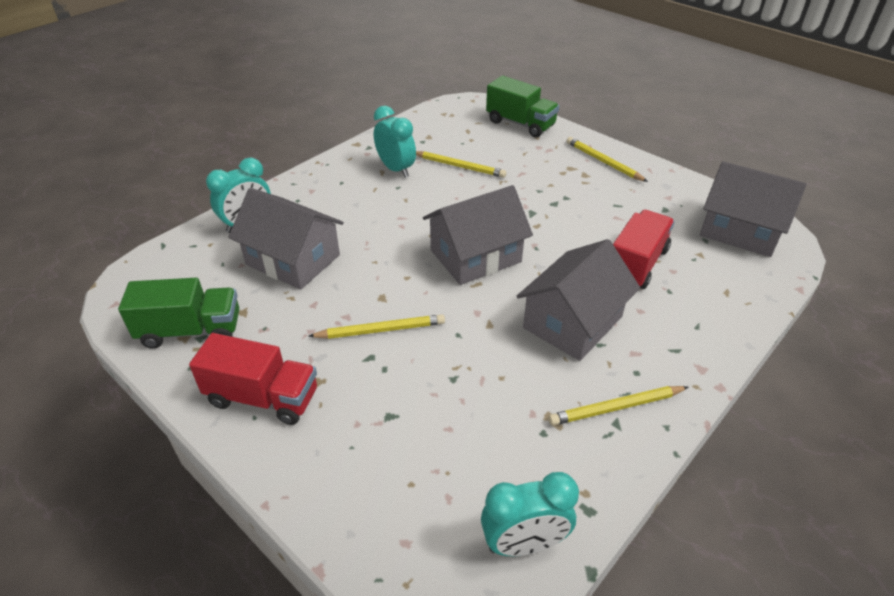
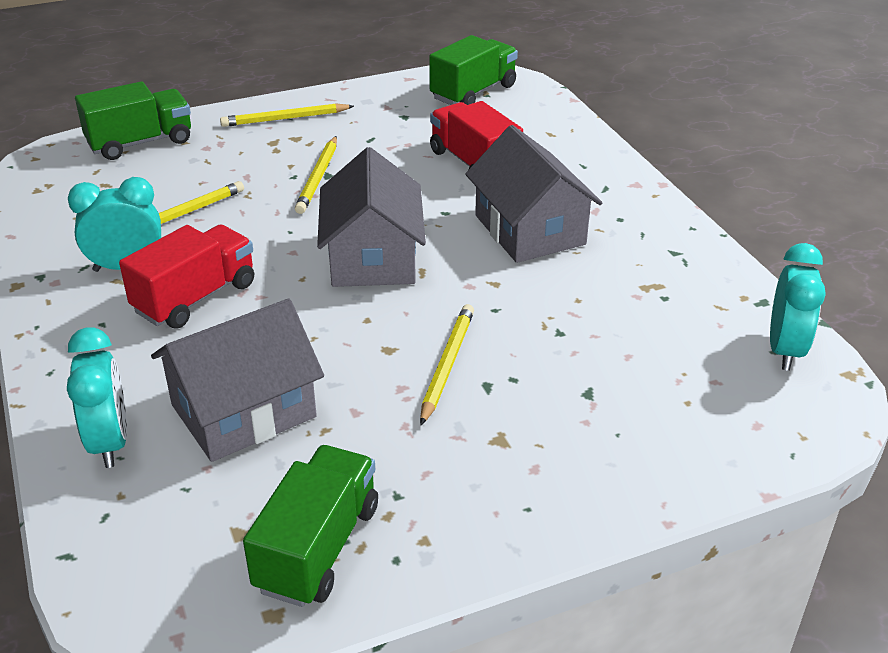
camera: 65 degrees left, 5 degrees down
(263, 397) = (499, 493): red truck -> red truck (195, 298)
(616, 407) = (656, 245): yellow pencil -> yellow pencil (318, 177)
(740, 230) = (473, 92): grey house -> green truck

